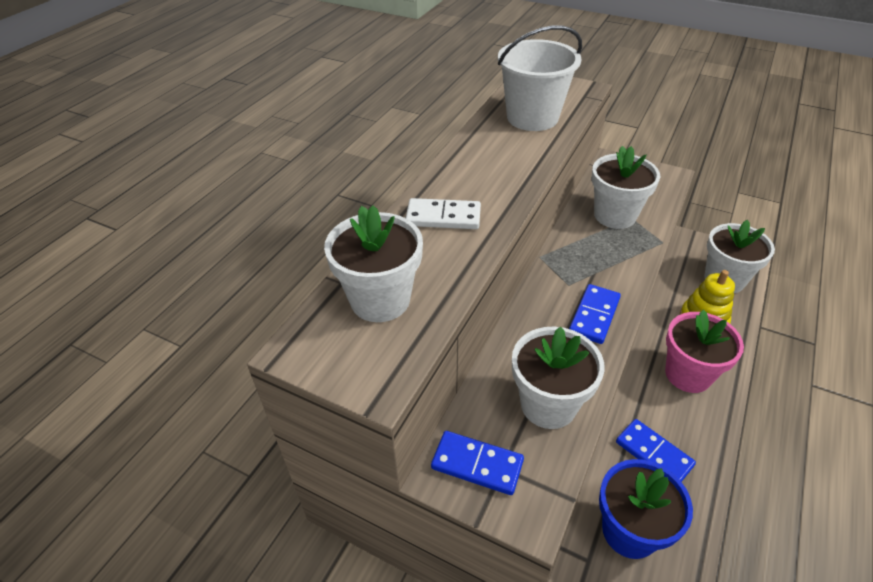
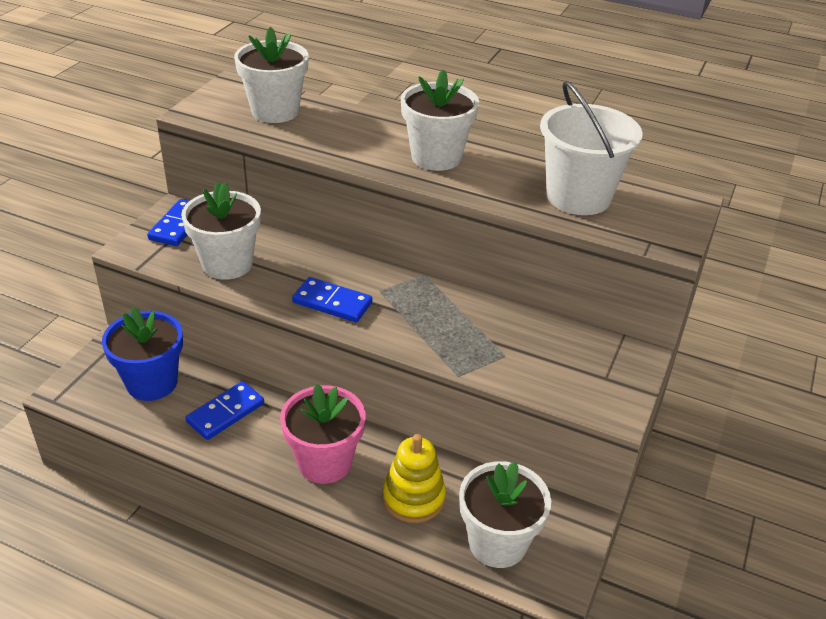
camera: 85 degrees right, 5 degrees down
(443, 217) = (379, 138): white domino -> none
(615, 215) = (507, 341): white flower pot -> white flower pot (436, 157)

